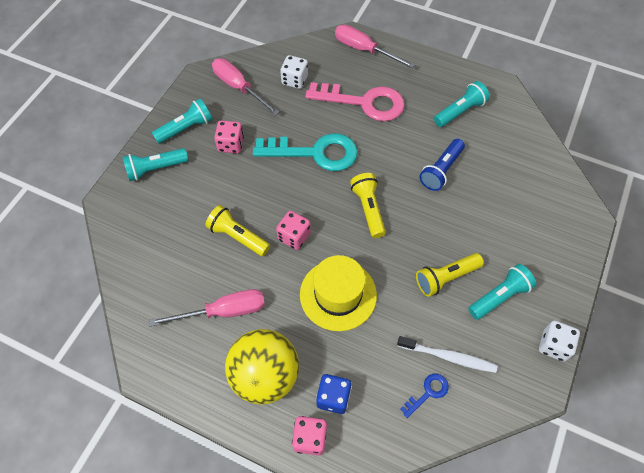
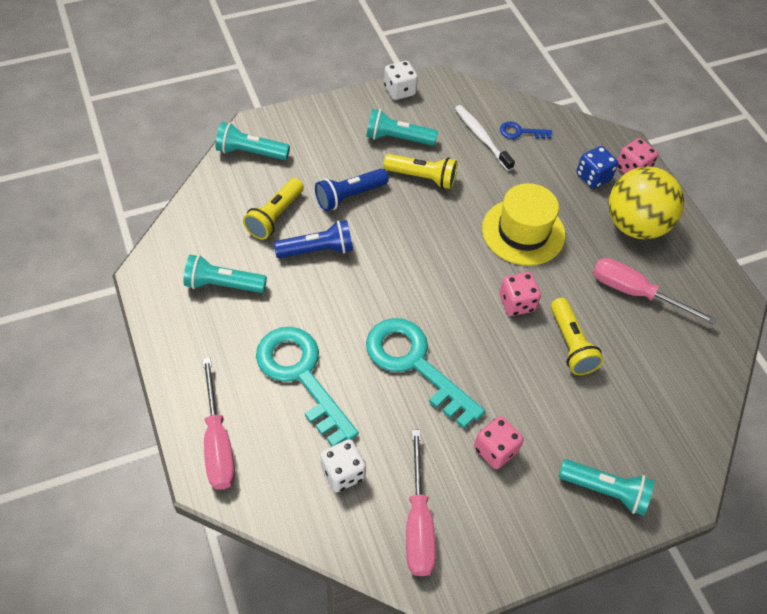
camera: 140 degrees left, 5 degrees down
(186, 128) = (530, 517): turquoise flashlight -> turquoise flashlight (250, 152)
(364, 102) = (301, 376): pink key -> turquoise key
(368, 209) = (423, 272): yellow flashlight -> yellow flashlight (275, 216)
(470, 221) = (349, 196): none -> blue flashlight

